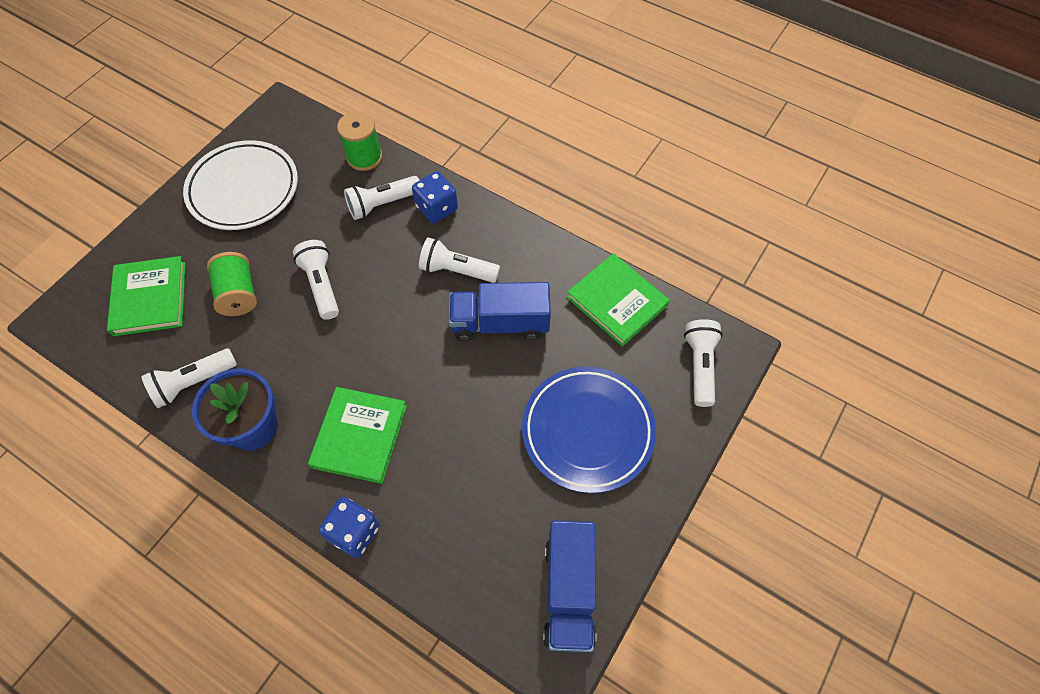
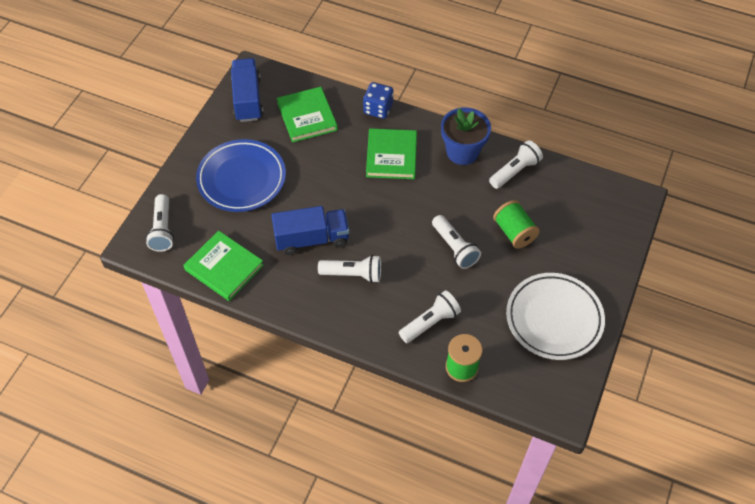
camera: 170 degrees right, 5 degrees down
(149, 298) = (578, 220): green book -> green book (307, 116)
(436, 208) = (383, 326): blue dice -> none

